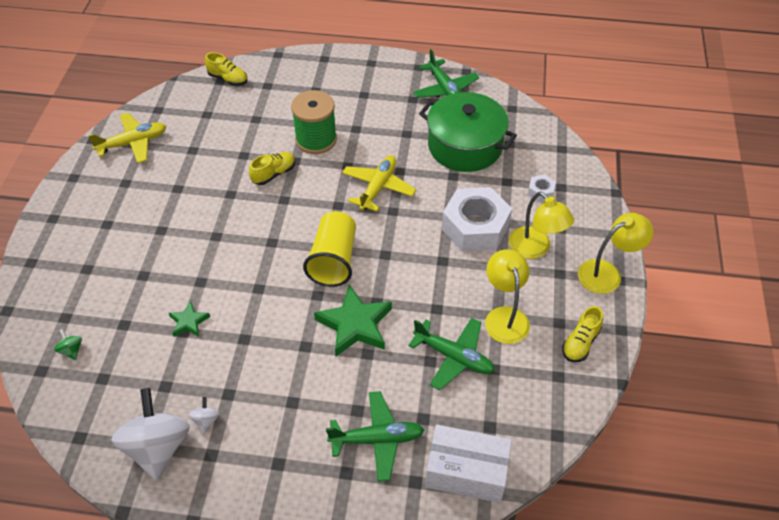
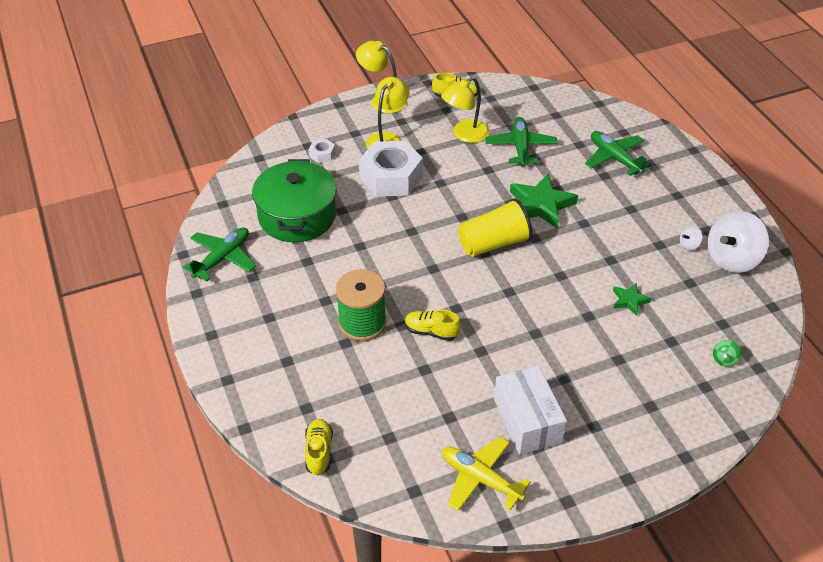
camera: 120 degrees left, 5 degrees down
(378, 187) = (392, 251): yellow plane -> none
(466, 472) = (595, 114): white box -> white box (527, 421)

